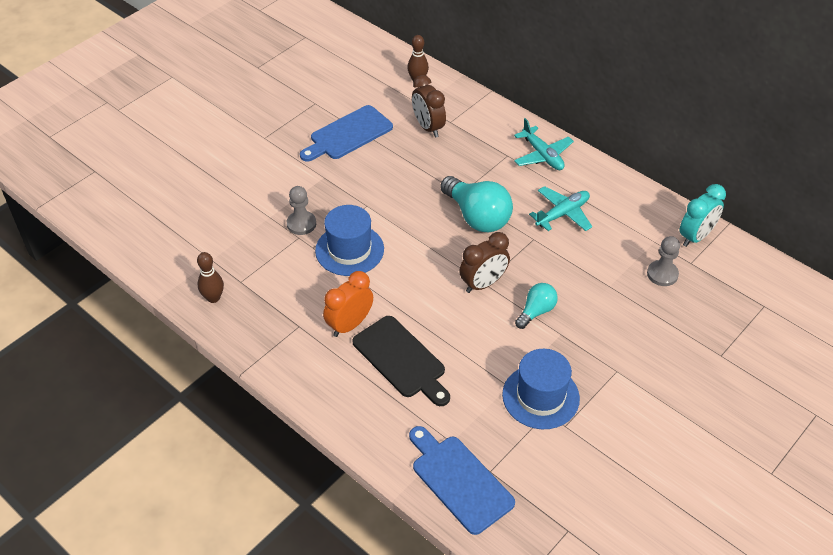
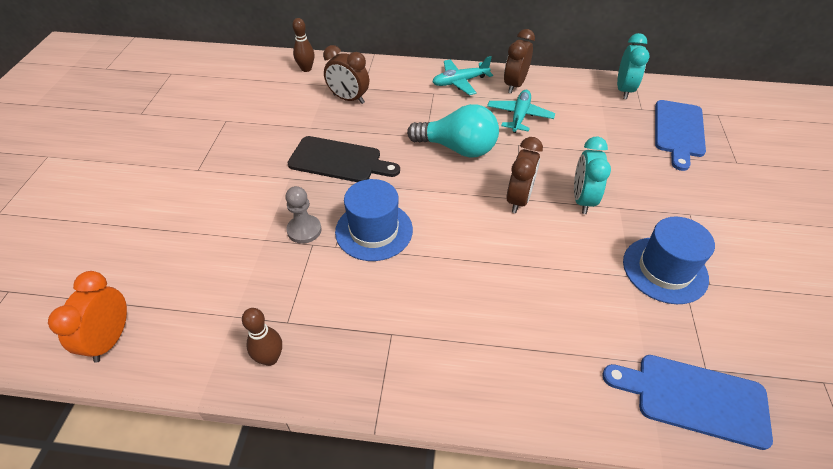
camera: 35 degrees left, 0 degrees up
(348, 134) = (281, 133): blue cutting board -> blue cutting board (678, 131)
(349, 325) = (441, 302): orange clock -> orange clock (111, 339)
(401, 360) = (521, 308): black cutting board -> black cutting board (339, 161)
(536, 311) = (582, 200): turquoise light bulb -> turquoise clock
(542, 155) = (460, 82): turquoise plane -> turquoise plane turned 135 degrees clockwise
(591, 181) = (514, 85): none -> brown clock
(662, 274) = (634, 125): grey pawn -> none

